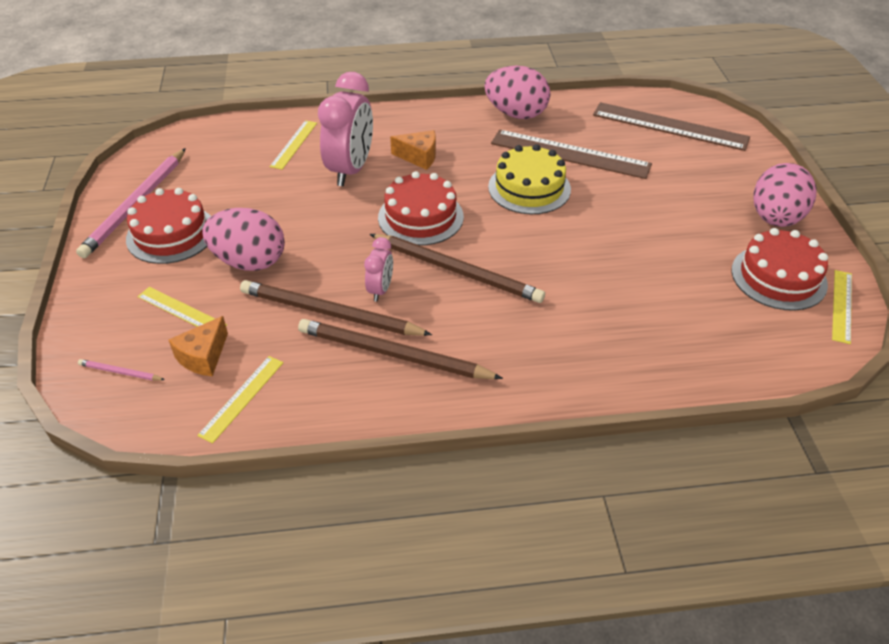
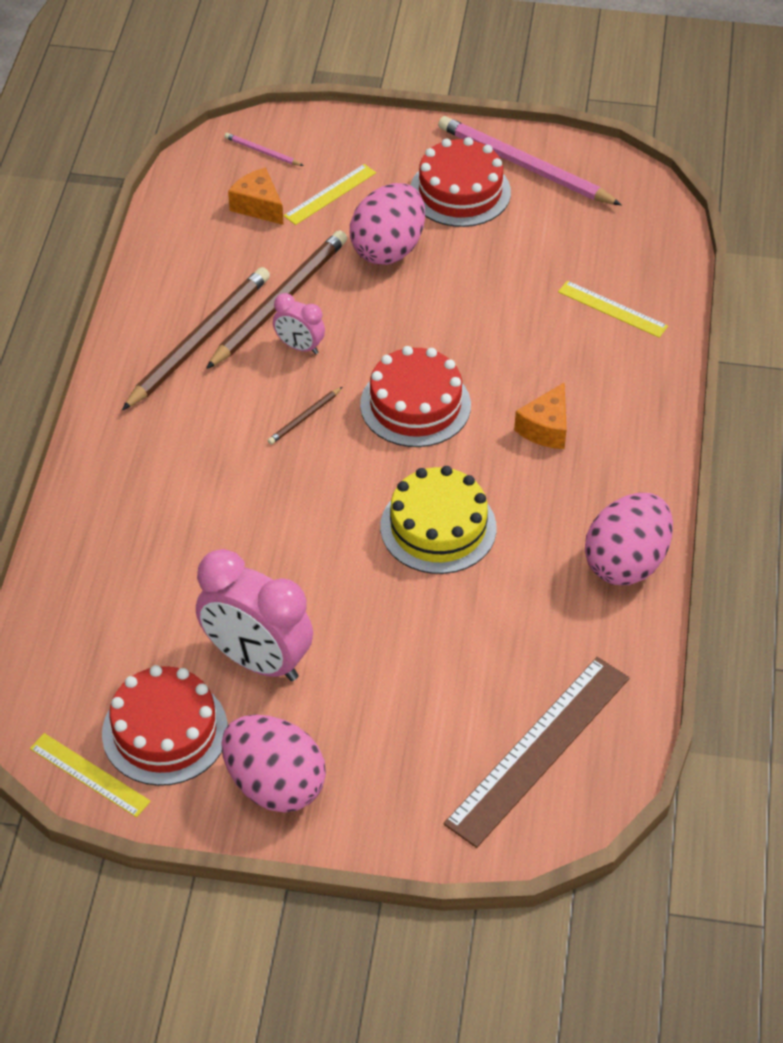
camera: 105 degrees right, 5 degrees up
(120, 372) = (262, 152): pink pencil -> pink pencil turned 90 degrees counterclockwise
(242, 398) = (192, 228): yellow ruler -> none
(351, 170) = (536, 355): pink clock -> pink clock (257, 660)
(457, 270) = (304, 418): brown pencil -> brown pencil, size x0.43
(570, 154) = (502, 596): brown ruler -> none

